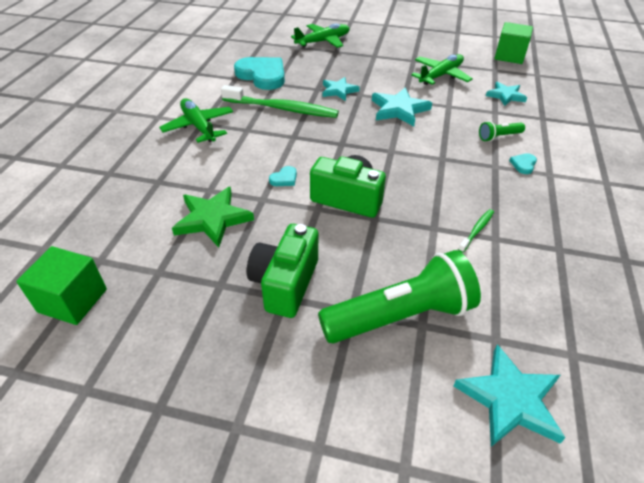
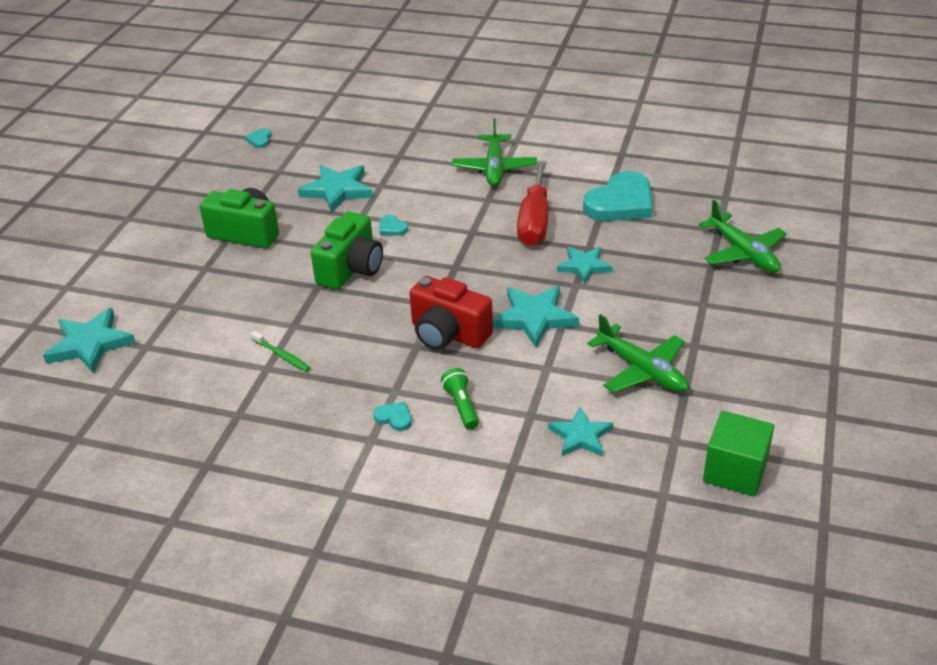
camera: 95 degrees right, 5 degrees down
(72, 300) = (260, 140): green cube -> turquoise heart
(199, 127) = (494, 168): green plane -> green plane turned 120 degrees clockwise
(212, 219) = (337, 190): green star -> turquoise star
(282, 109) = (534, 221): green toothbrush -> red screwdriver
(401, 316) = (190, 294): green flashlight -> none
(425, 144) = (448, 334): none -> red camera

